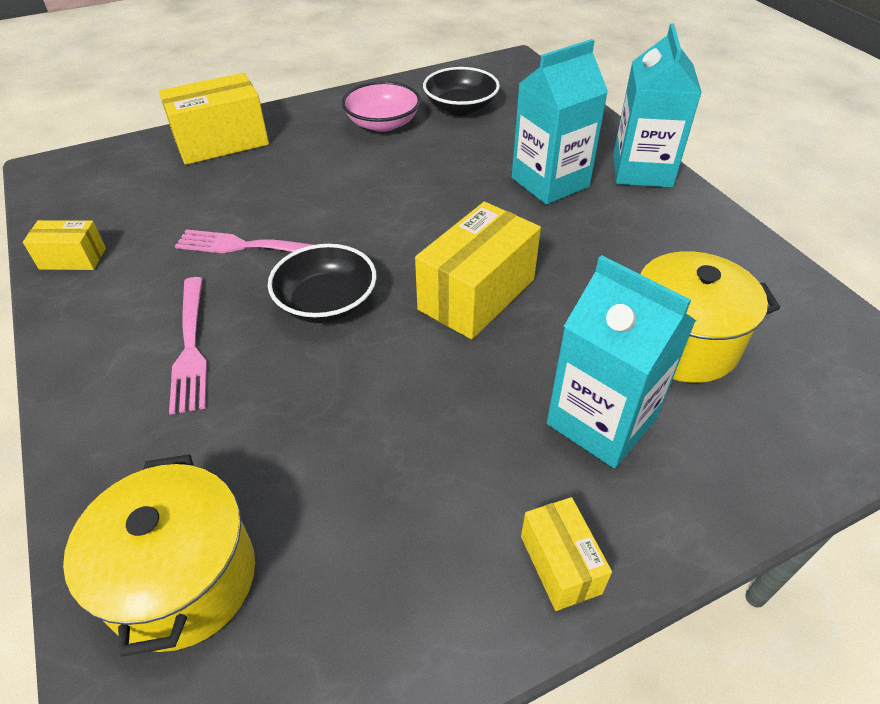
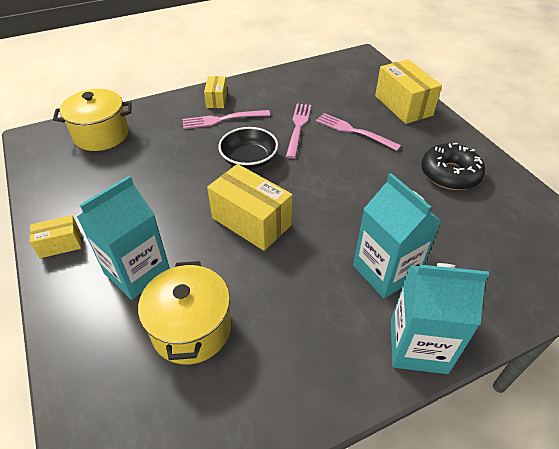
camera: 90 degrees right, 0 degrees up
(73, 258) = (288, 77): yellow box -> yellow box (216, 100)
(274, 190) = (353, 131): none -> pink fork
(383, 123) = (450, 174): pink bowl -> black donut
(460, 107) = (492, 219): black bowl -> none

